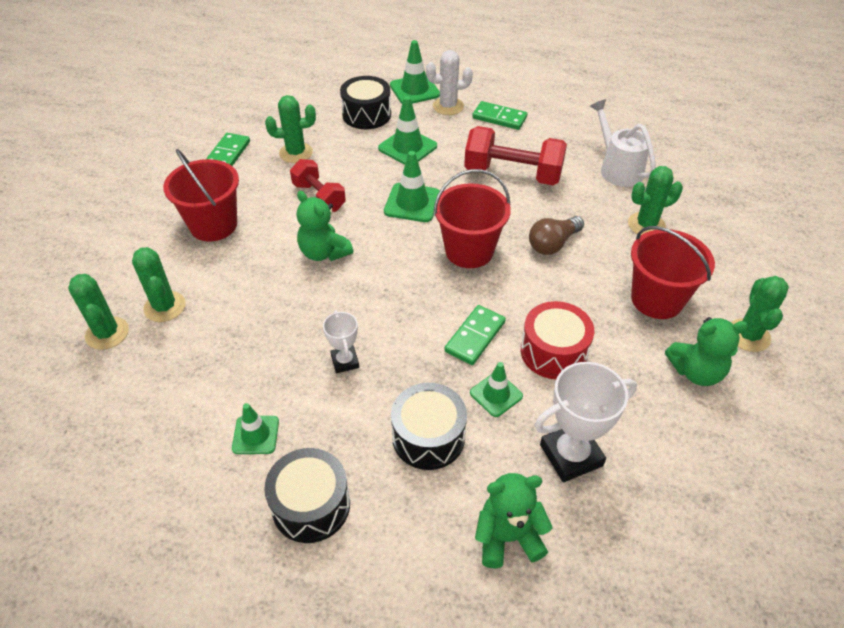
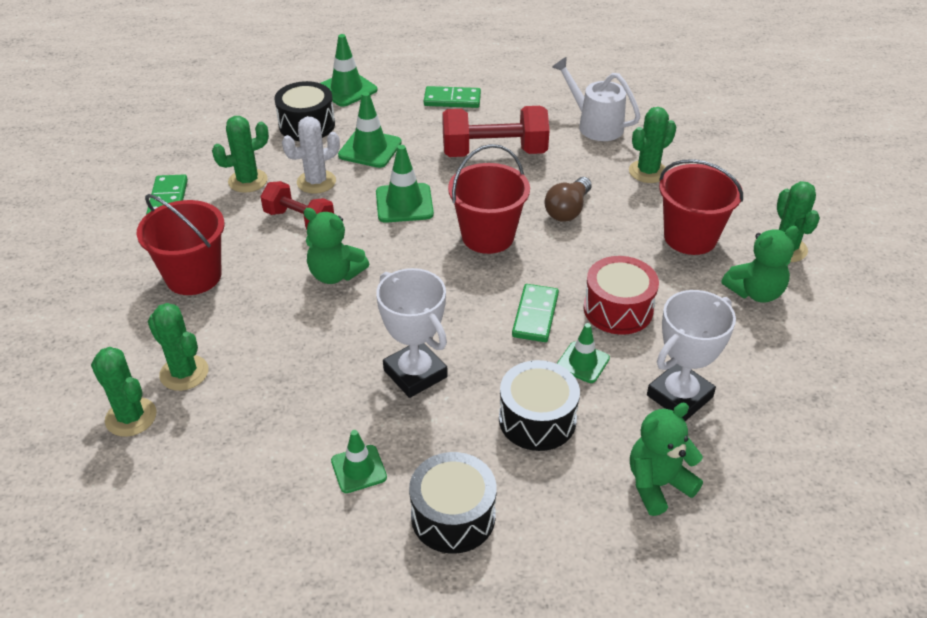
camera: 20 degrees left, 5 degrees down
(345, 361) = (415, 373): white trophy -> white trophy, size x1.78
(448, 106) = (392, 99): white cactus -> white cactus (316, 182)

